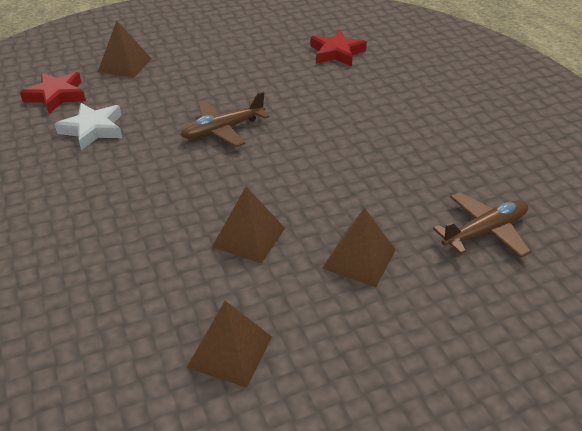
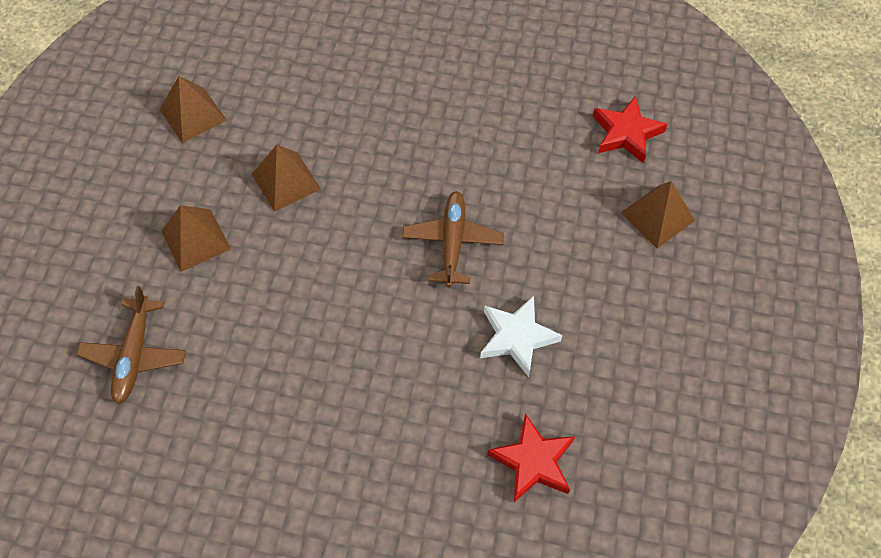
camera: 125 degrees right, 20 degrees up
(93, 129) = (536, 140): white star -> white star (517, 337)

